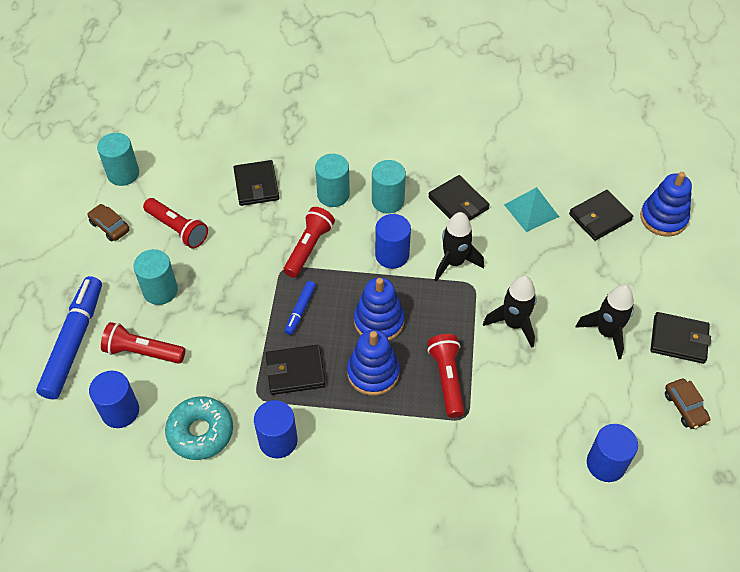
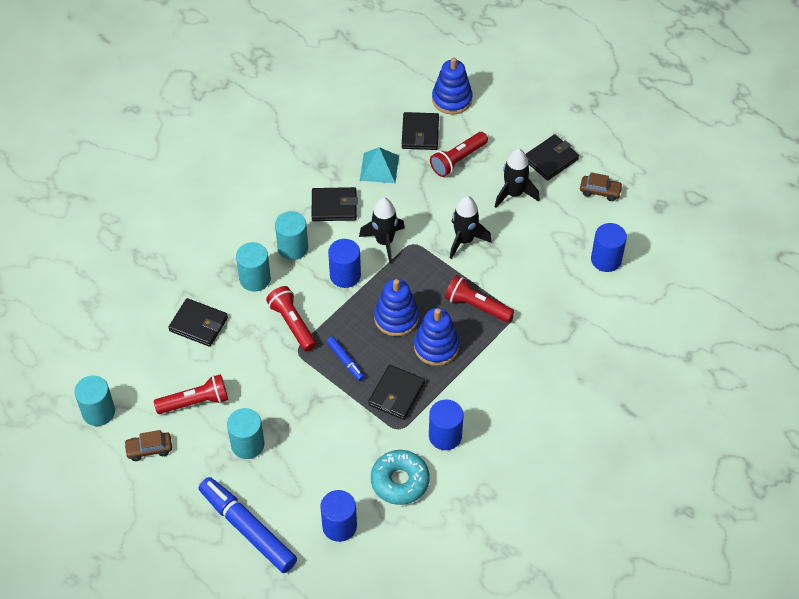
camera: 55 degrees left, 0 degrees up
(143, 352) = (297, 485): red flashlight -> red flashlight (458, 160)

